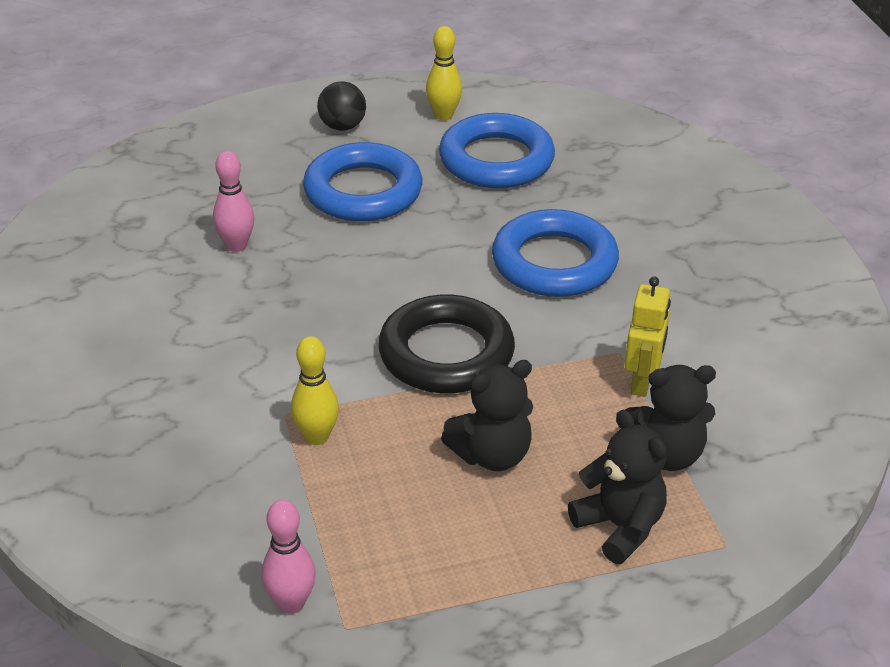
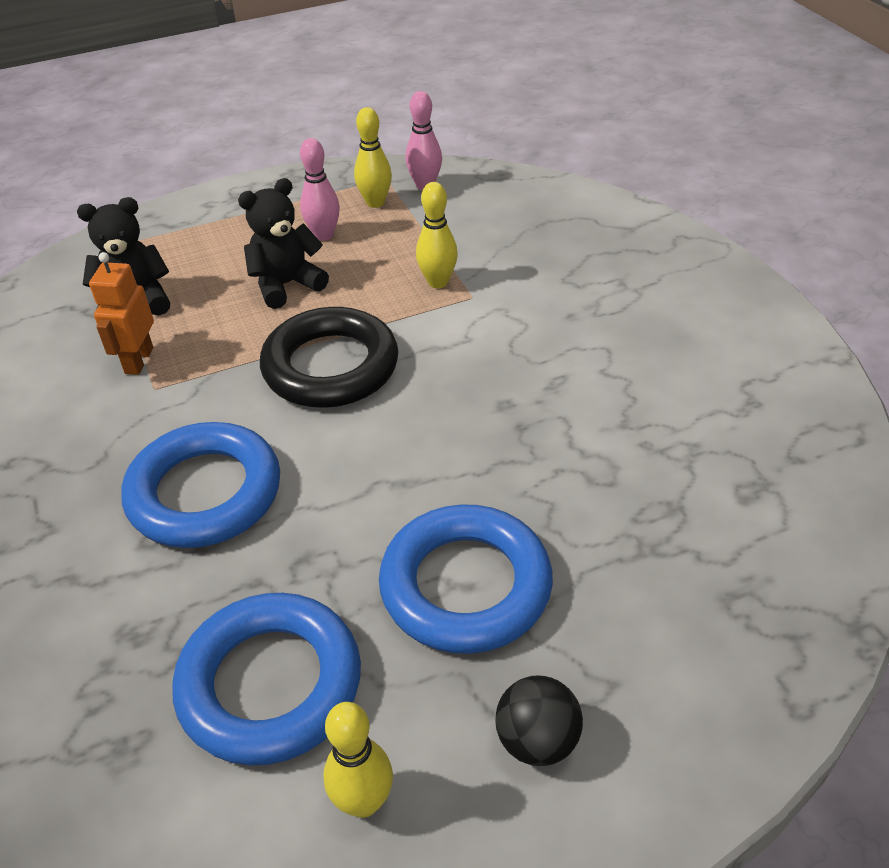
camera: 175 degrees right, 5 degrees up
(236, 245) = (600, 471): pink bowling pin -> pink bowling pin (324, 235)
(368, 578) = (375, 202): none -> yellow bowling pin
(620, 527) = (189, 249): black teddy bear -> none
(642, 382) = (138, 360): yellow robot -> orange robot

